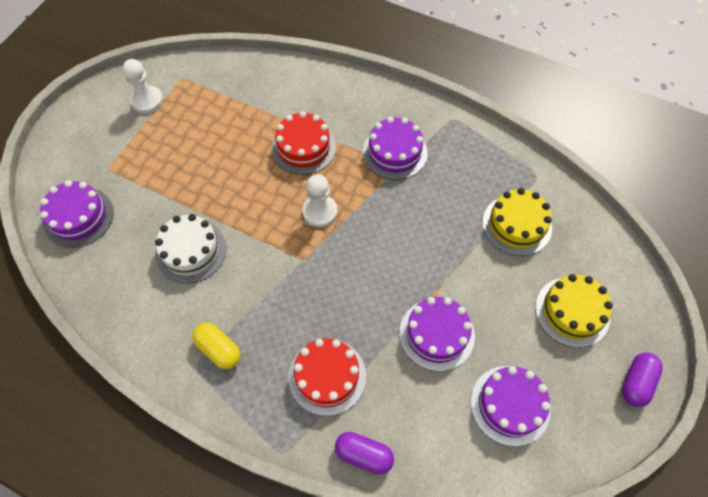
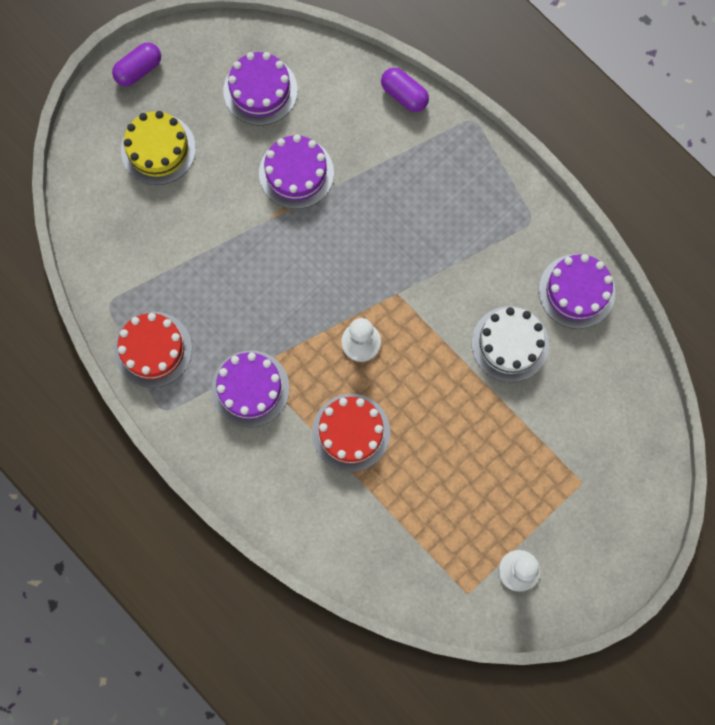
camera: 160 degrees left, 15 degrees up
(78, 217) = (622, 428): purple cake -> purple cake (576, 291)
(219, 349) = (506, 229): yellow capsule -> none
(327, 376) = (413, 170): red cake -> red cake (153, 349)
(516, 225) = (162, 254): yellow cake -> none

